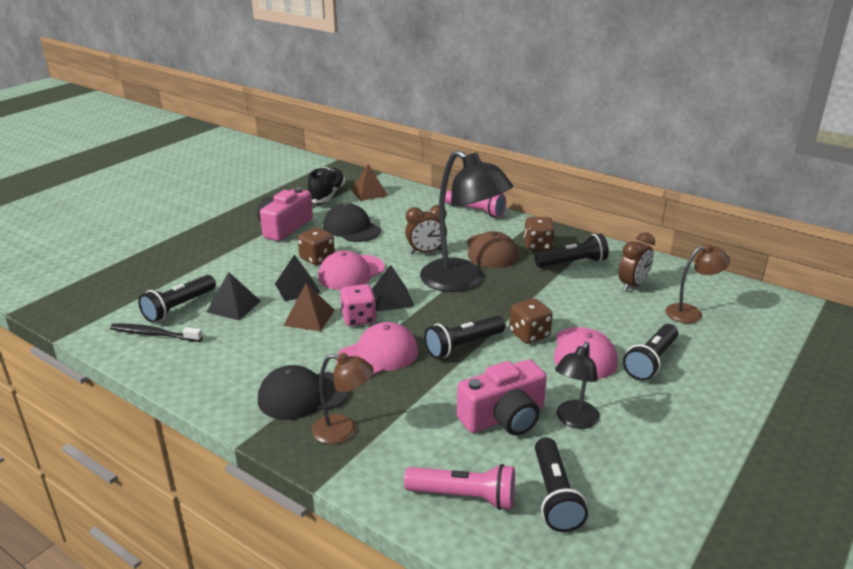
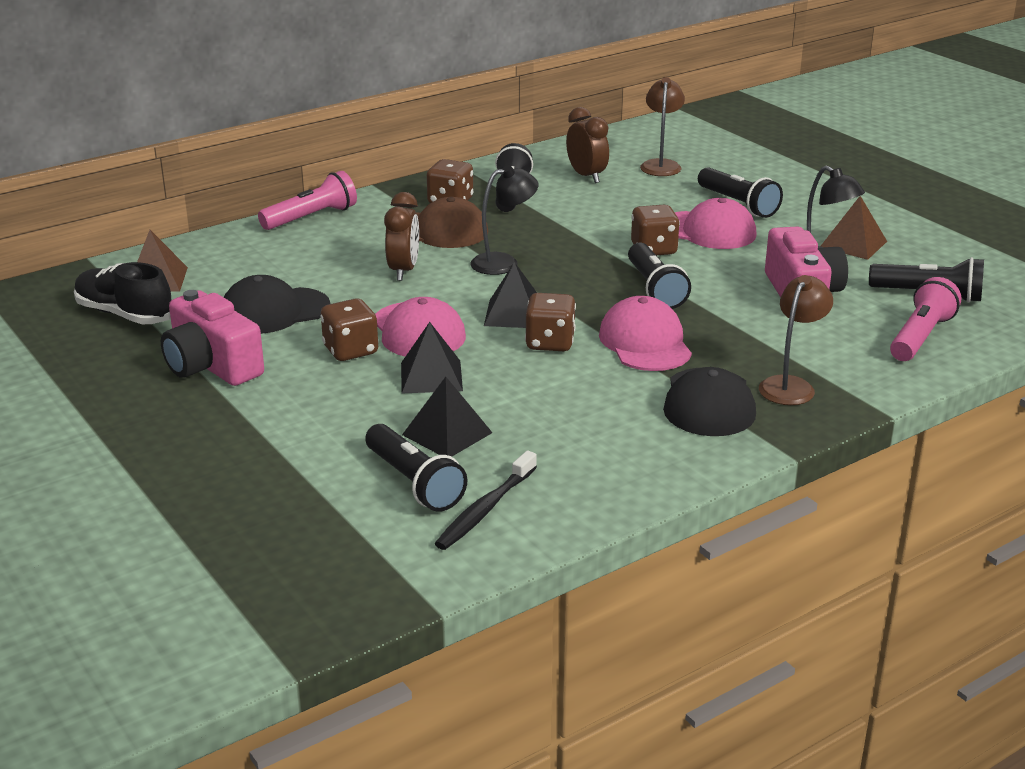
camera: 70 degrees left, 0 degrees up
(309, 317) = (522, 377): brown pyramid -> brown pyramid (853, 244)
(358, 319) = (550, 343): pink dice -> brown dice
(462, 281) = (503, 262): black lamp -> black lamp, size x0.52

